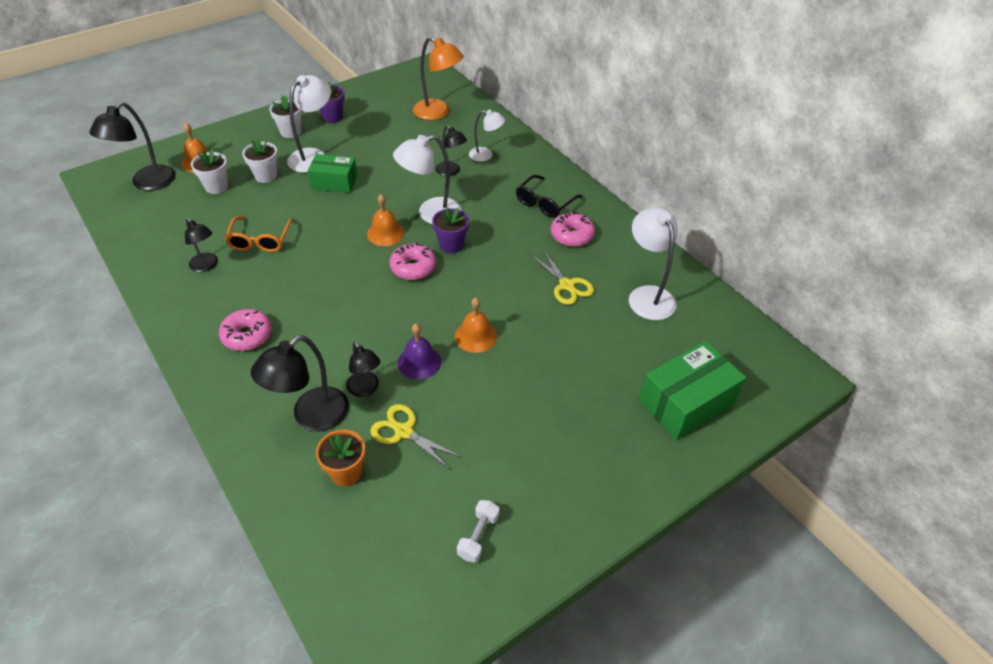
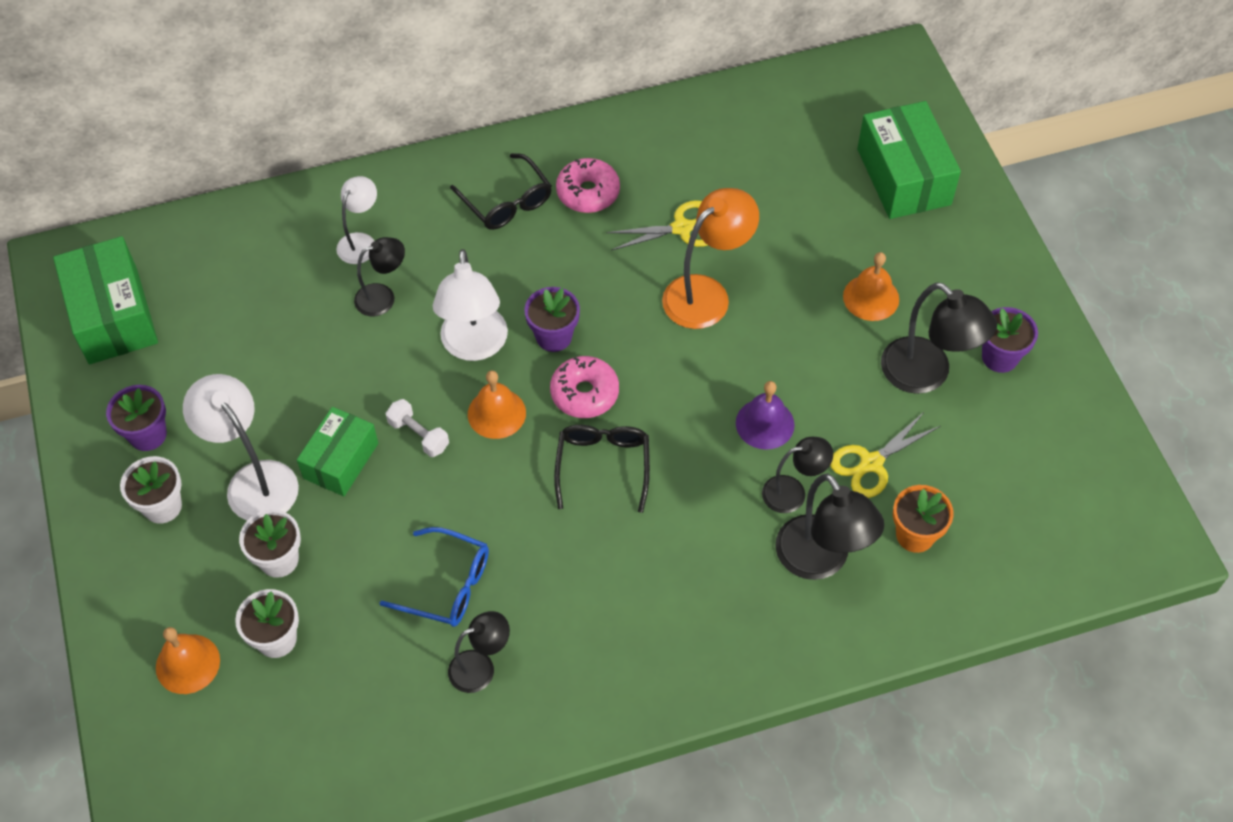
camera: 70 degrees left, 10 degrees up
(147, 183) = (216, 753): black lamp -> black lamp (926, 375)
(247, 335) = (652, 622): pink donut -> none
(260, 240) = (447, 585): orange glasses -> blue glasses
(360, 287) = (603, 466): none -> black glasses
(401, 90) = (113, 316): none -> green box
(438, 113) = (212, 277): orange lamp -> orange lamp (706, 293)
(475, 336) = (739, 351): orange bell -> orange bell (871, 297)
(478, 536) = (1028, 421): white dumbbell -> white dumbbell (418, 435)
(536, 503) = (1000, 357): none -> purple flower pot
(647, 295) = (728, 151): white lamp -> none

